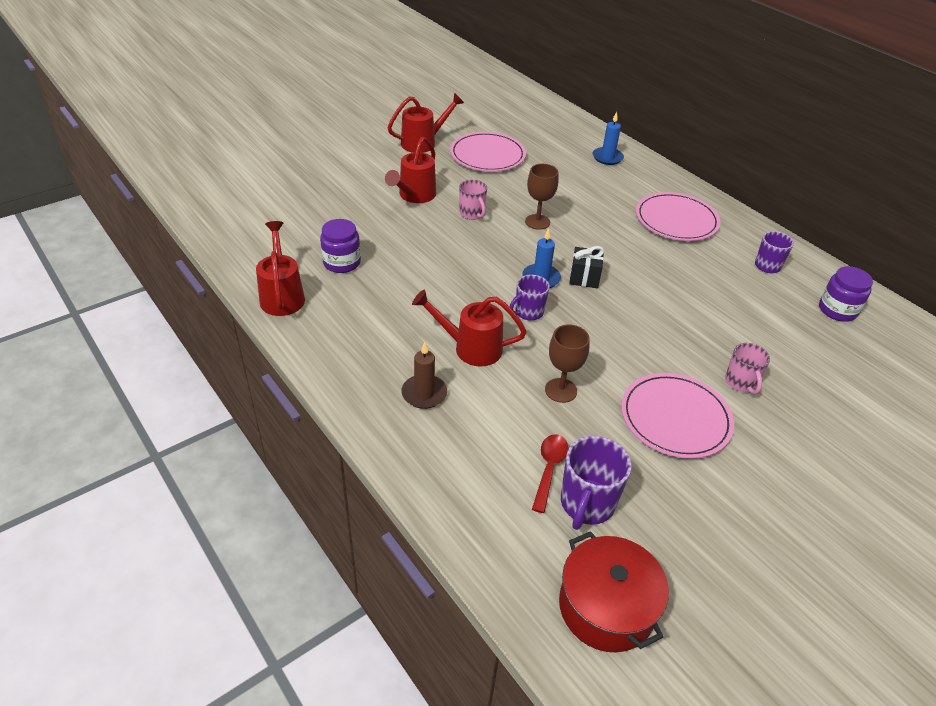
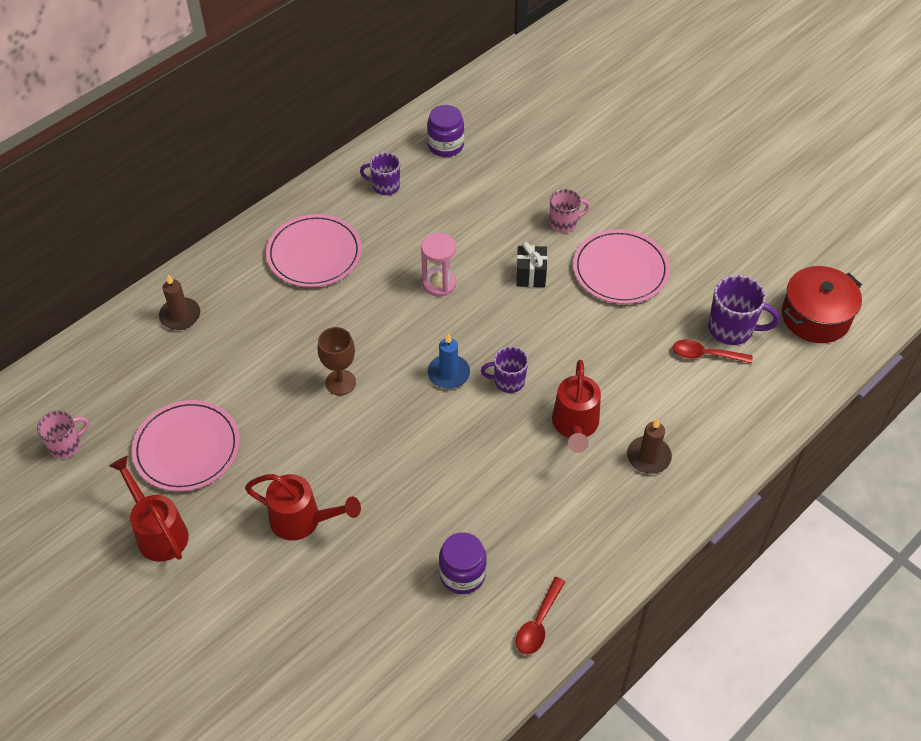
camera: 95 degrees left, 10 degrees up
(282, 296) = (538, 623): red watering can -> red spoon
(472, 214) = (334, 450): pink mug -> pink mug (66, 445)
(528, 312) = (508, 381): purple mug -> purple mug turned 135 degrees clockwise
(561, 390) = (612, 350): brown goblet -> none
(584, 278) = (439, 335): black gift -> black gift (531, 275)
(607, 157) = (180, 316): blue candle -> brown candle
(646, 284) = (439, 284): none -> pink hourglass

